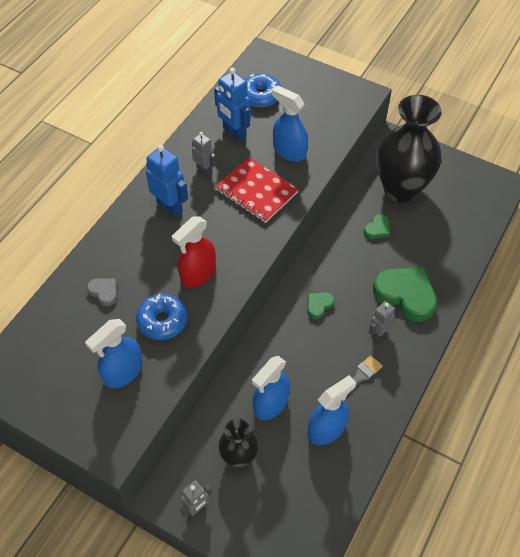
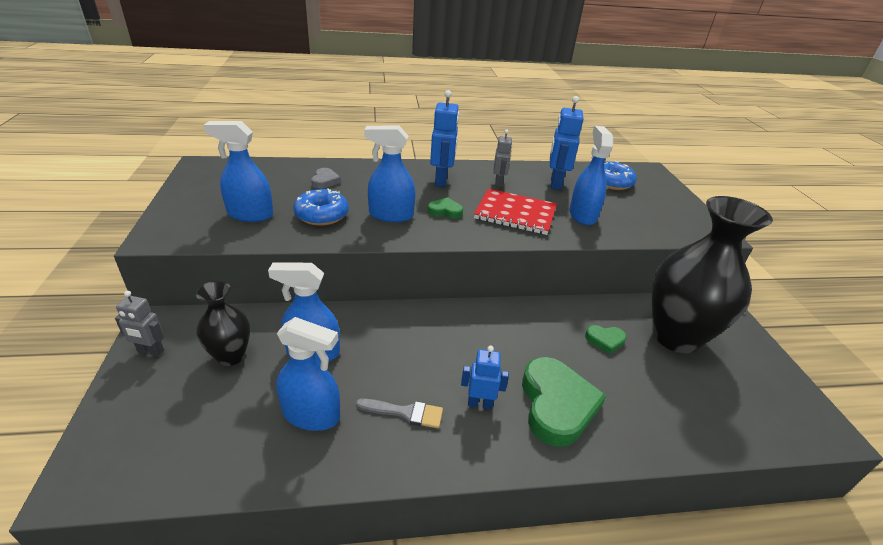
camera: 50 degrees right, 20 degrees down
(198, 273) = (390, 215): red spray bottle -> blue spray bottle
(256, 191) = (515, 214): red notebook -> red notebook turned 75 degrees counterclockwise
(319, 305) = (463, 337): green heart -> green heart (445, 211)
(378, 333) = (480, 403): grey robot -> blue robot

